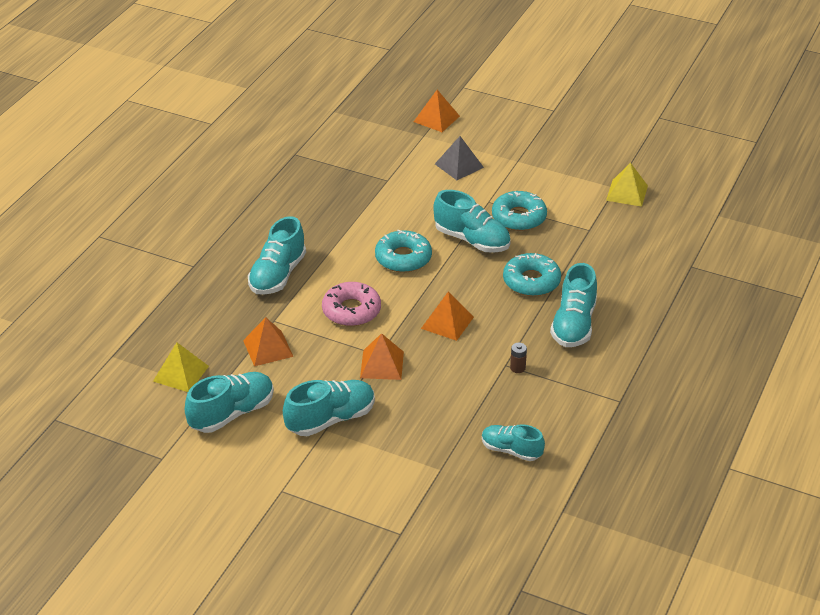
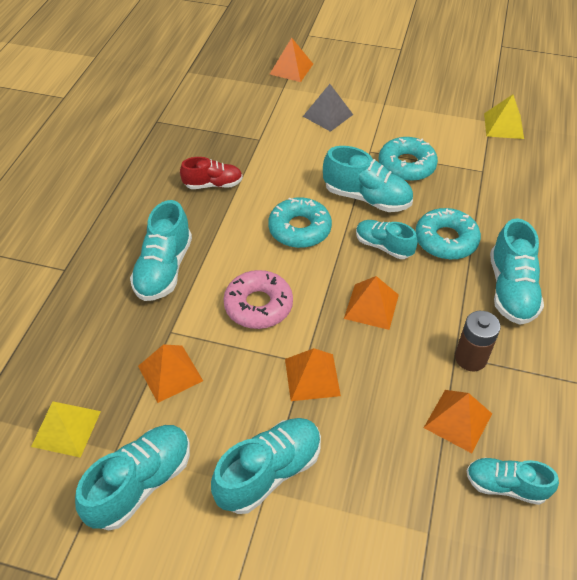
camera: 10 degrees left, 10 degrees up
(335, 214) = (213, 184): none -> red shoe
(473, 280) = (383, 246): none -> turquoise shoe
(490, 406) = (458, 420): none -> orange pyramid
(517, 368) = (470, 358): brown battery -> brown battery, size x1.77

